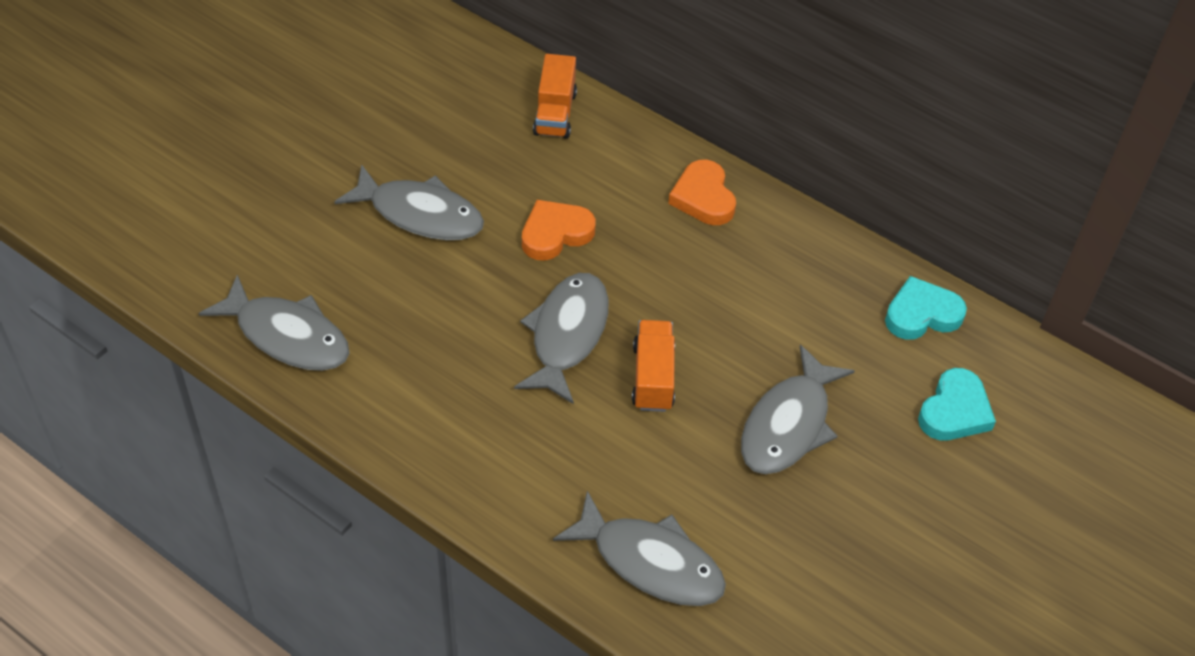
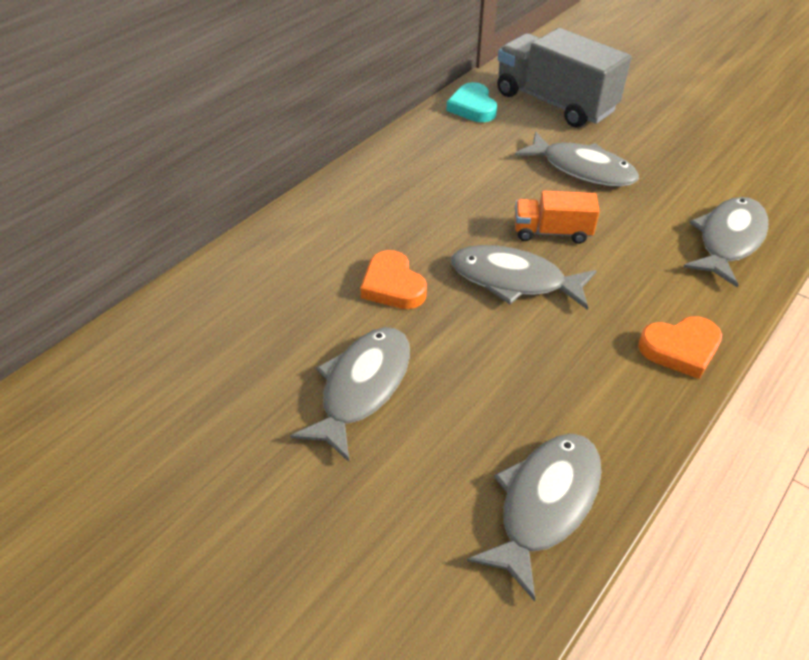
camera: 85 degrees left, 5 degrees down
(555, 113) = (231, 283): orange truck -> none
(703, 197) = (354, 196): orange heart -> orange heart (680, 349)
(954, 411) = (554, 103): turquoise heart -> grey truck

